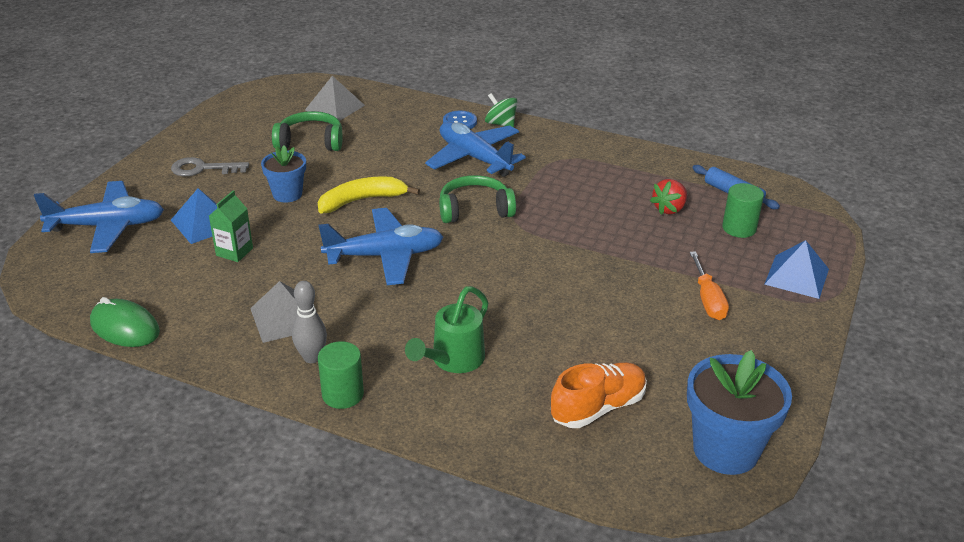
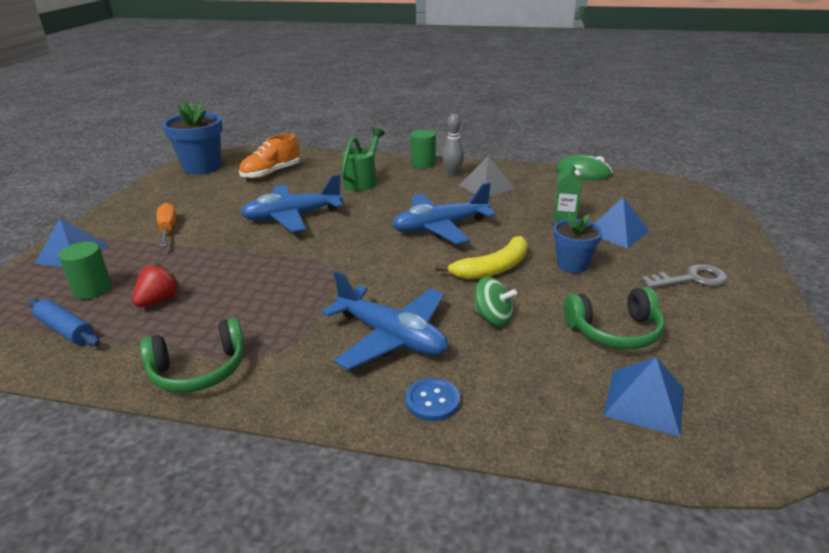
camera: 170 degrees right, 5 degrees down
(107, 226) = (692, 220): blue plane -> blue plane (292, 217)
(335, 107) = (644, 402): grey pyramid -> blue pyramid
(475, 210) = (373, 274): green headphones -> green headphones (199, 370)
(500, 124) = (367, 407): green spinning top -> green spinning top (493, 318)

